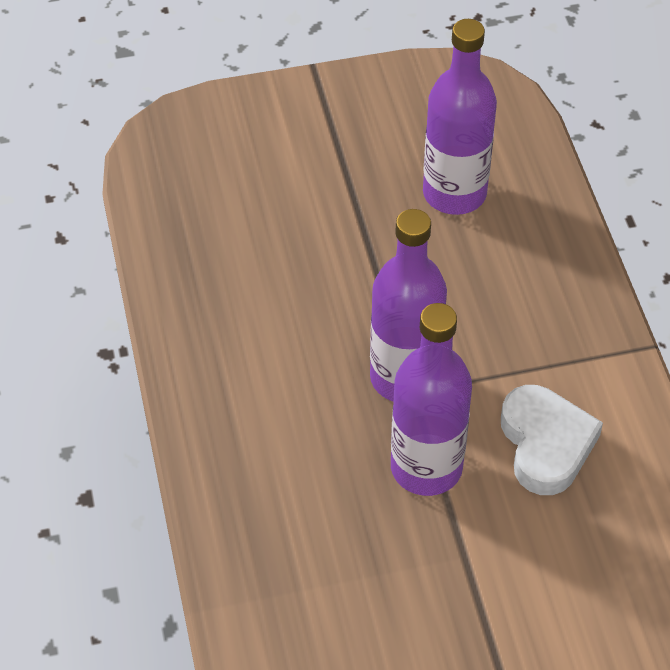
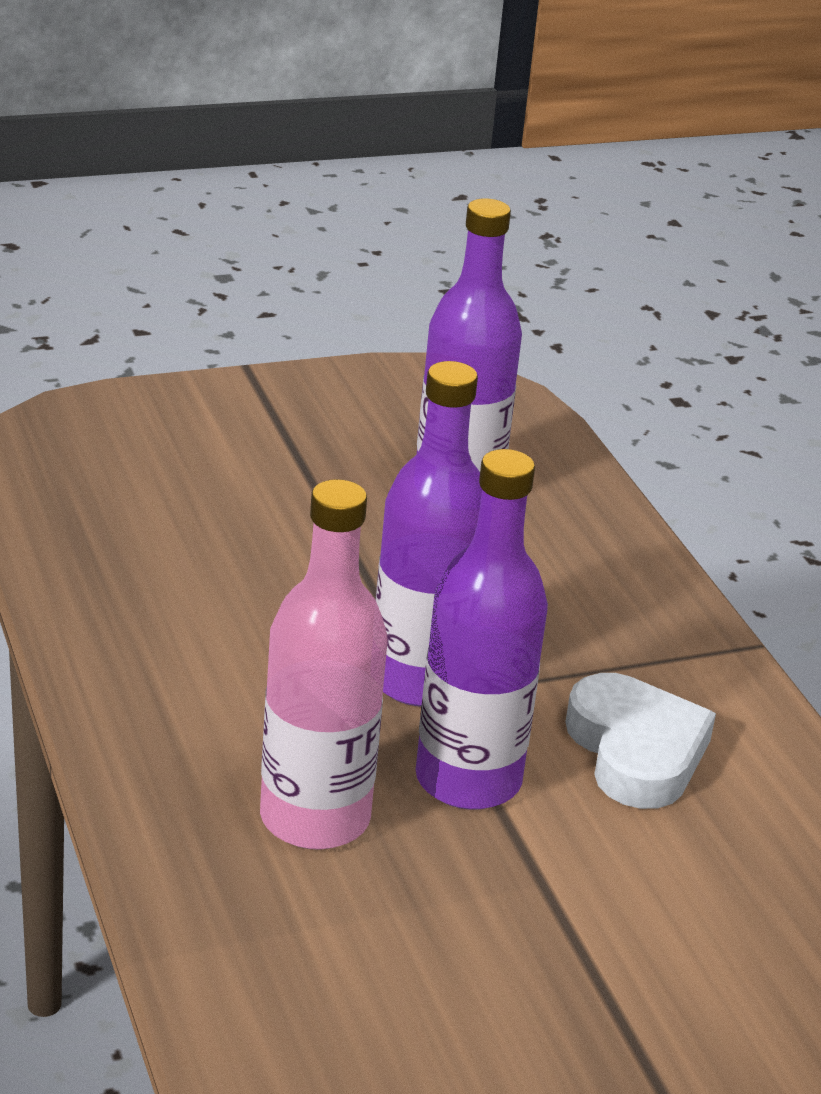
camera: 10 degrees left, 20 degrees down
(319, 498) = (315, 818): none -> pink bottle

